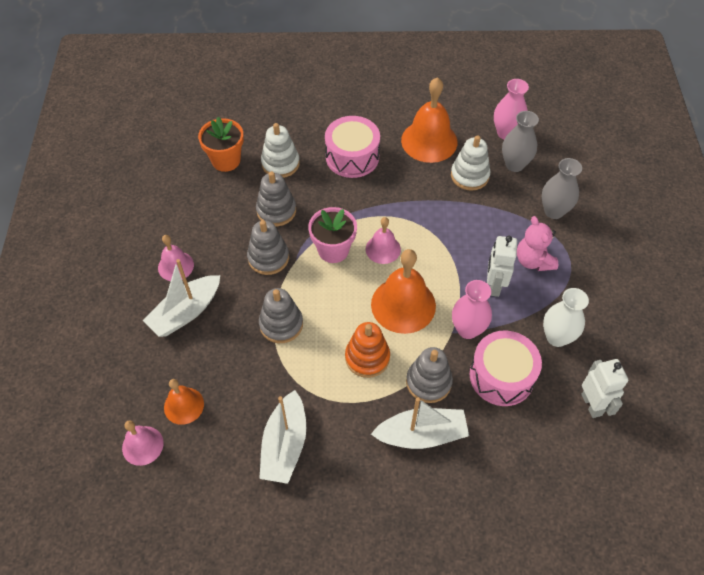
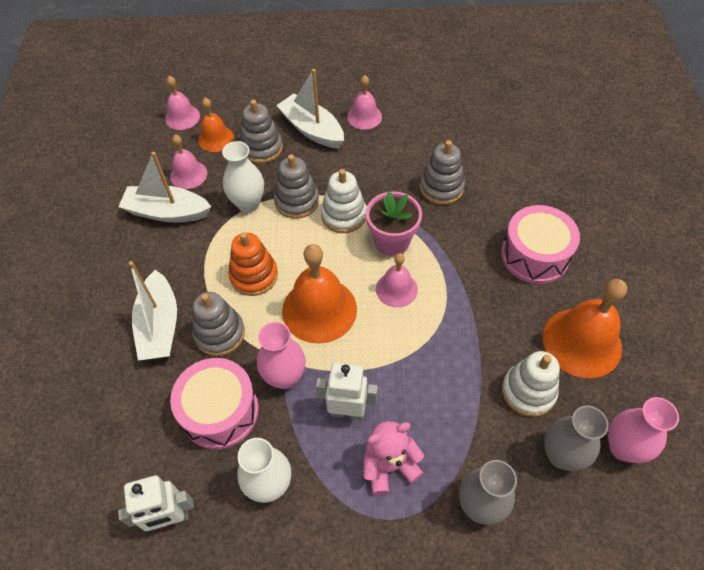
camera: 90 degrees right, 0 degrees up
(226, 160) = (505, 140): orange flower pot -> none
(234, 429) = (188, 174): none -> pink bell
(268, 258) = (378, 185): grey stacking toy -> grey stacking toy (261, 148)
(280, 163) = (510, 187): white stacking toy -> white stacking toy (343, 215)
(280, 367) = (248, 204): none -> white vase

